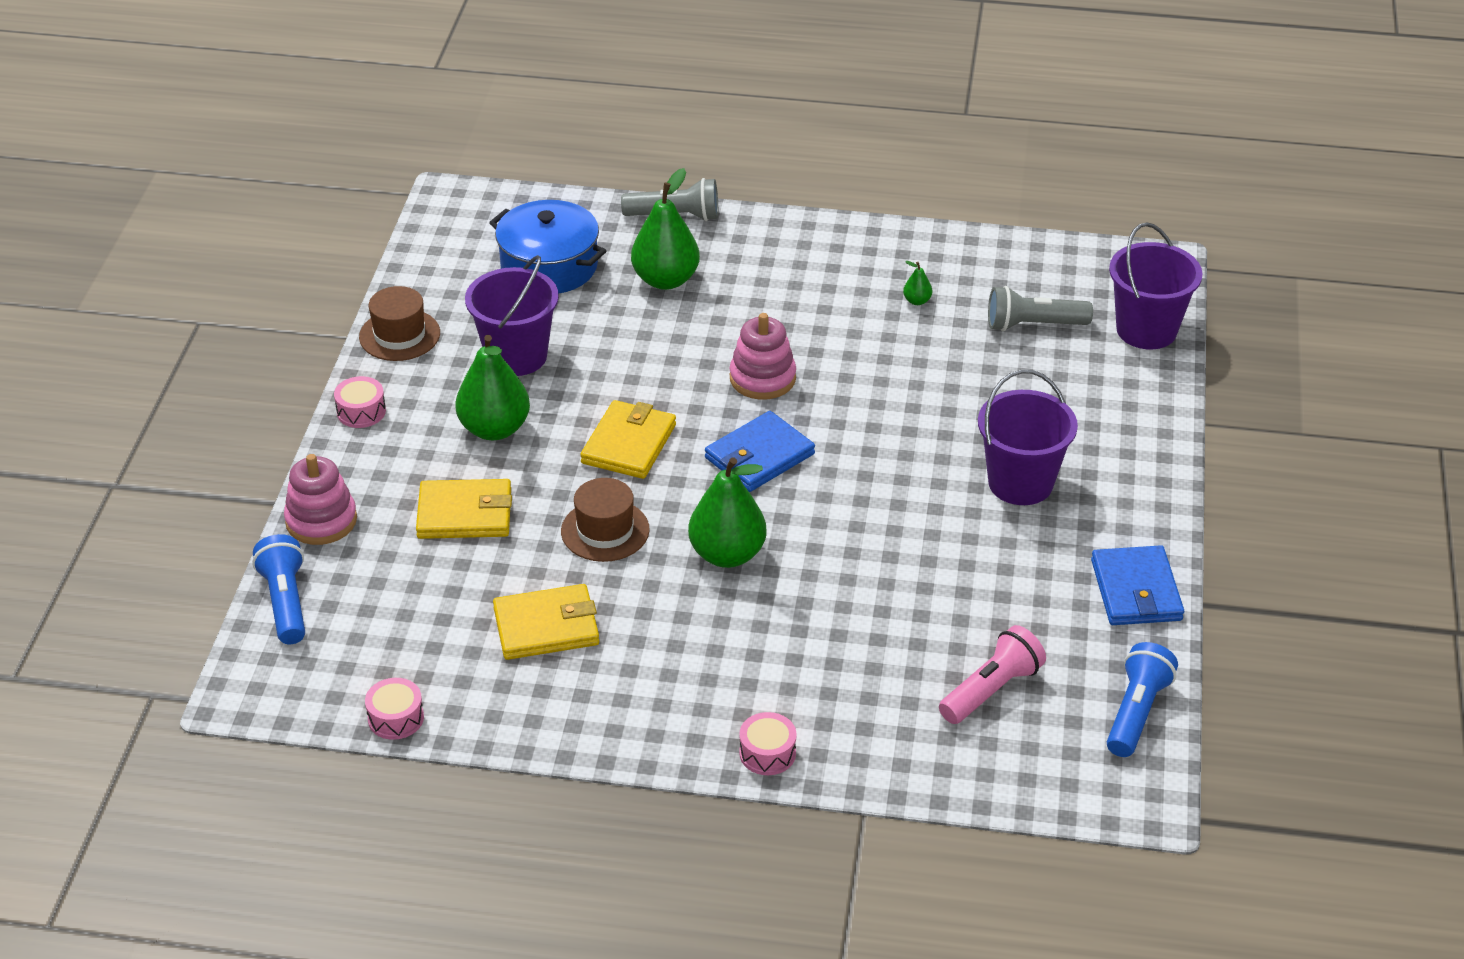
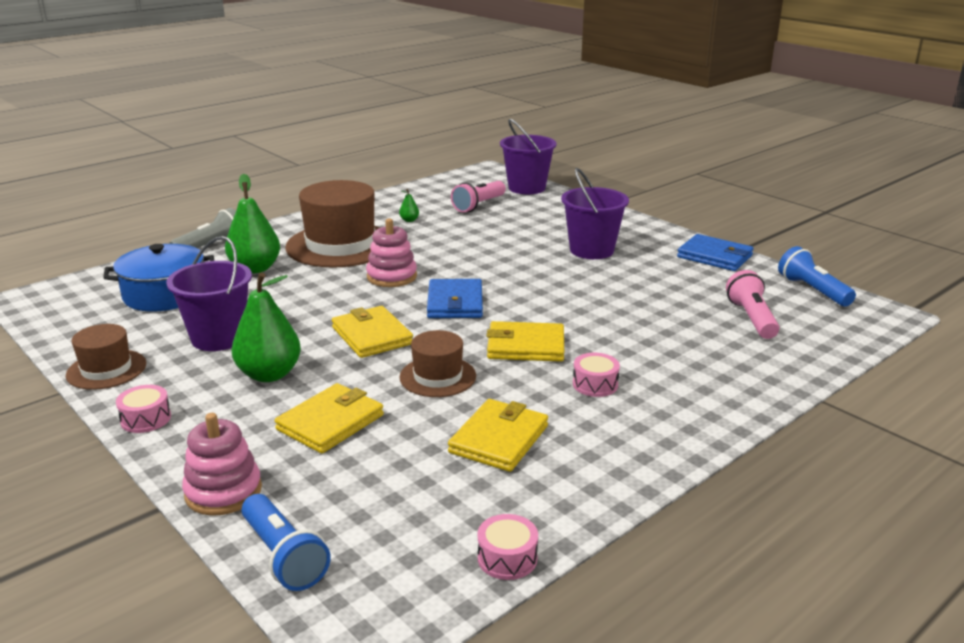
camera: 50 degrees left, 15 degrees down
(285, 602) = (284, 556): blue flashlight -> blue flashlight turned 150 degrees counterclockwise
(727, 554) = (525, 346): green pear -> yellow wallet
(767, 753) = (733, 408): pink drum -> pink drum (595, 384)
(788, 296) = (340, 245): none -> brown hat
(1033, 325) = (478, 205): grey flashlight -> pink flashlight

